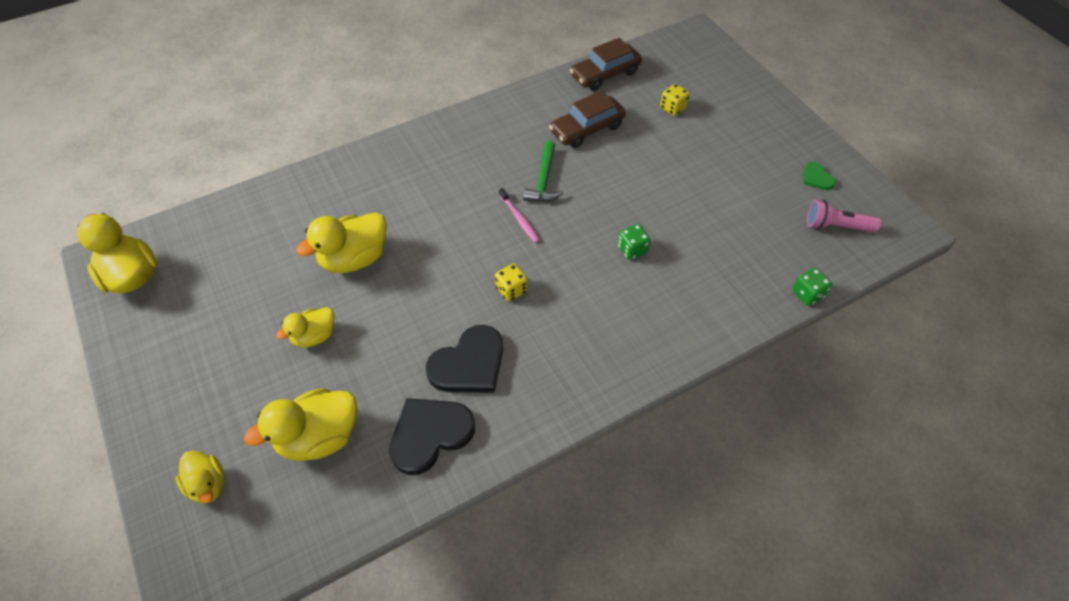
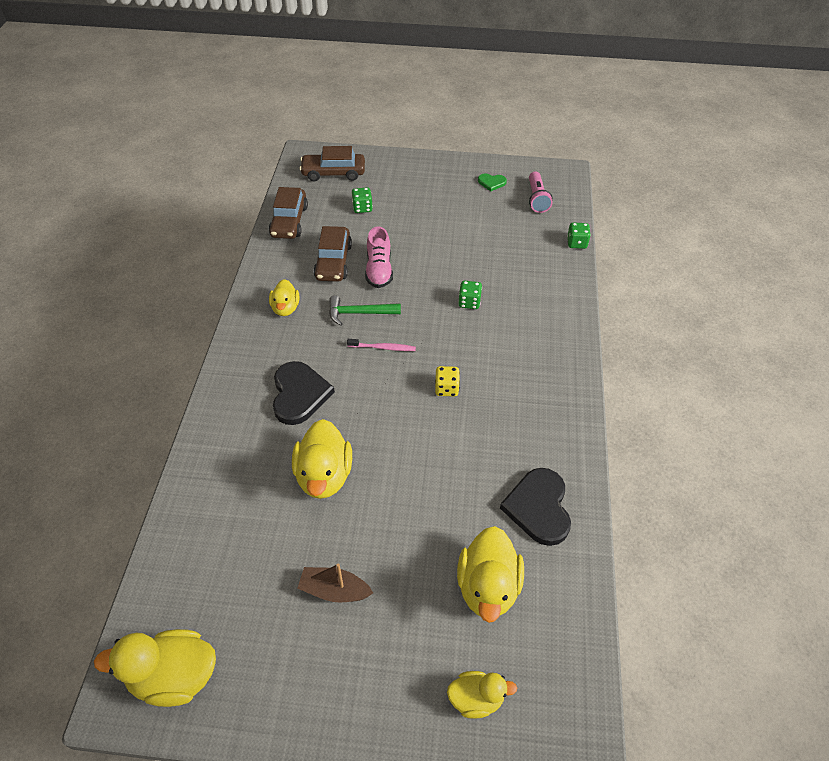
camera: 55 degrees left, 5 degrees down
(253, 328) = (334, 590): none -> brown boat
(314, 336) = (382, 544): yellow duck -> yellow duck (285, 308)
(469, 364) = (494, 450): black heart -> black heart (299, 394)
(544, 180) = (359, 313): green hammer -> green hammer turned 135 degrees clockwise
(607, 164) = (379, 270): none -> pink shoe
(672, 108) = (362, 208): yellow dice -> green dice
(695, 64) = (333, 173): none -> brown car
(836, 226) = (537, 199): pink flashlight -> pink flashlight turned 45 degrees counterclockwise

